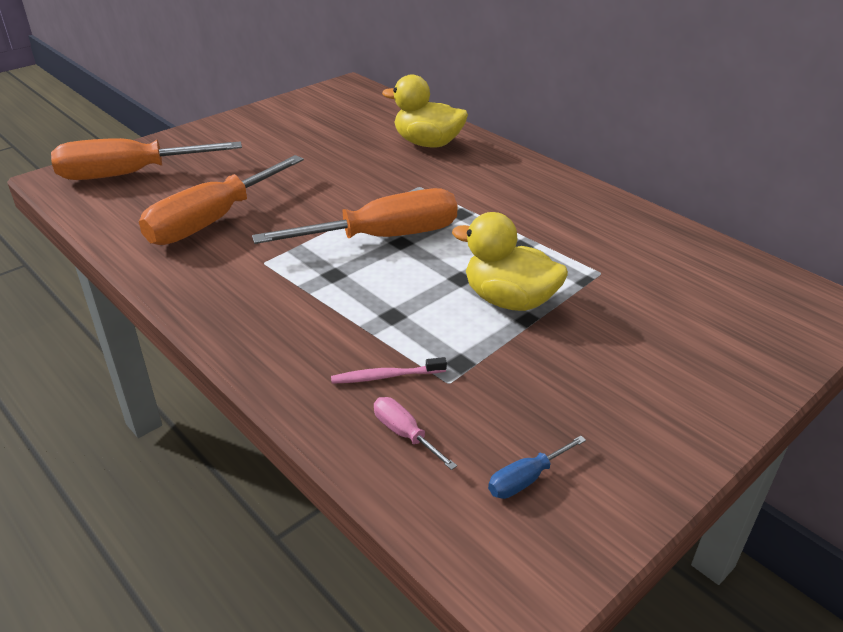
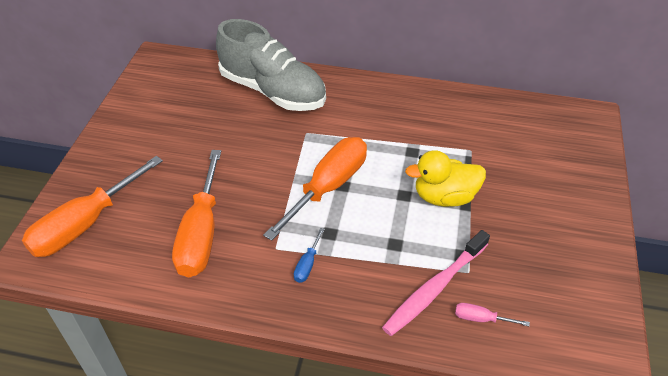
camera: 35 degrees left, 10 degrees up
(386, 376) = (434, 288): pink toothbrush -> pink toothbrush, size x1.99
(427, 143) = (273, 91): yellow duck -> grey shoe
(526, 479) = (558, 307): blue screwdriver -> blue screwdriver (307, 265)

